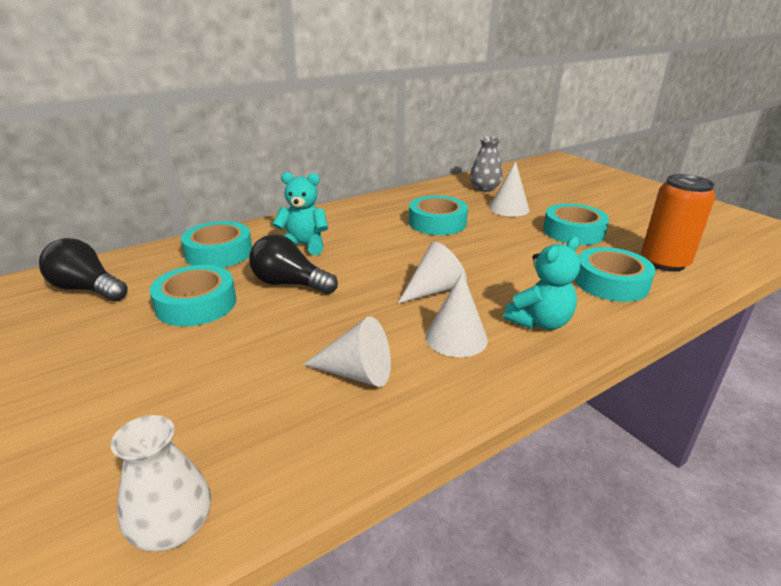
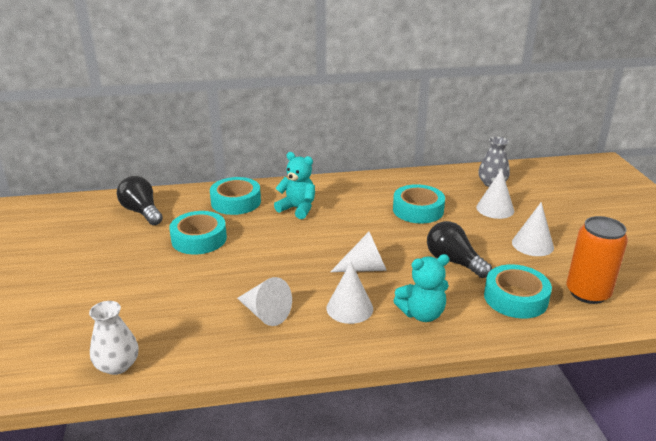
camera: 25 degrees right, 0 degrees up
(289, 284) = (267, 238): black light bulb -> black light bulb (453, 261)
(573, 232) = (532, 244): turquoise tape -> white cone

